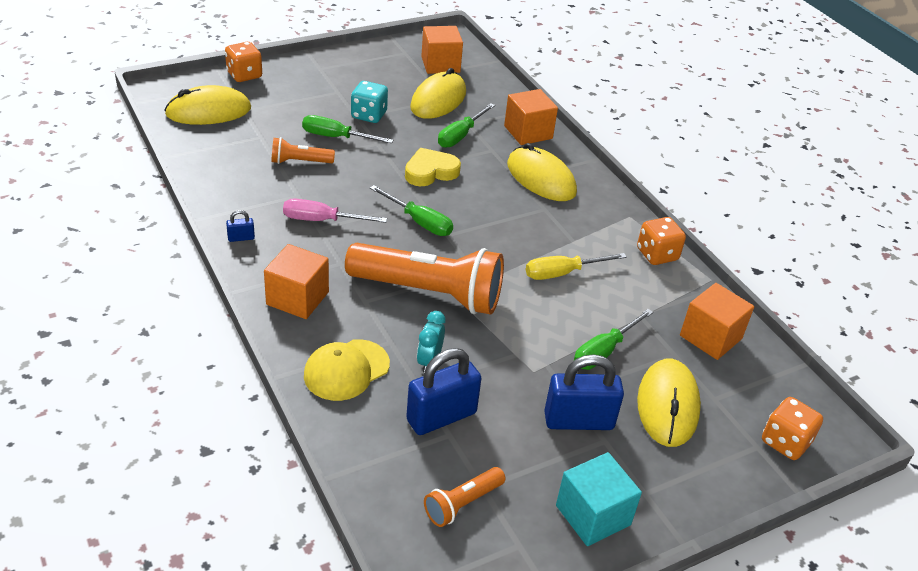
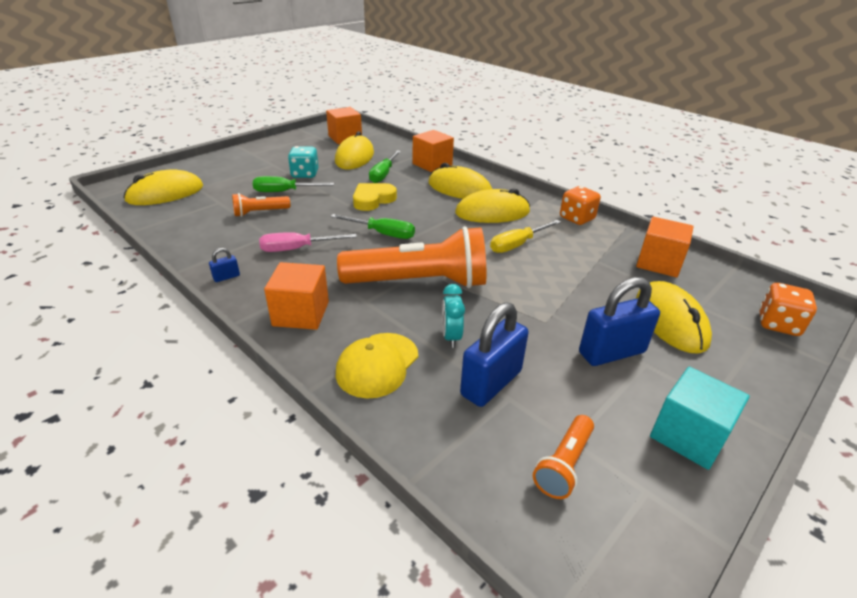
camera: 15 degrees left, 5 degrees down
(244, 75) = (190, 166): orange dice -> none
(560, 222) = (492, 212): none -> yellow mouse
(604, 351) = (590, 292): green screwdriver -> none

